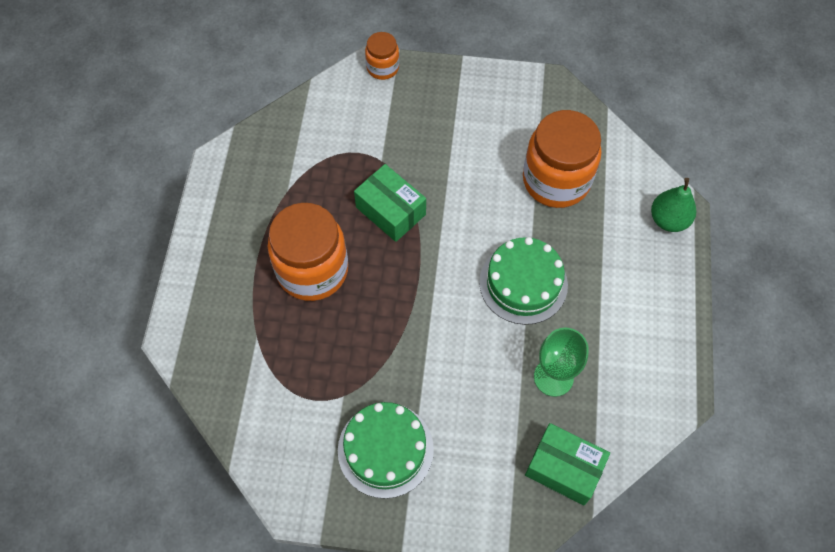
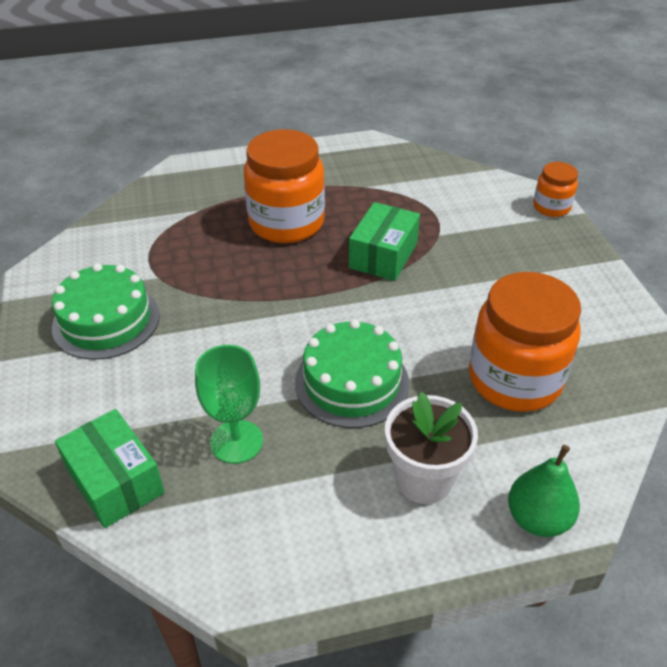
camera: 70 degrees right, 20 degrees down
(564, 468) = (115, 481): green box -> green box turned 45 degrees counterclockwise
(621, 270) = (424, 479): none -> white flower pot

